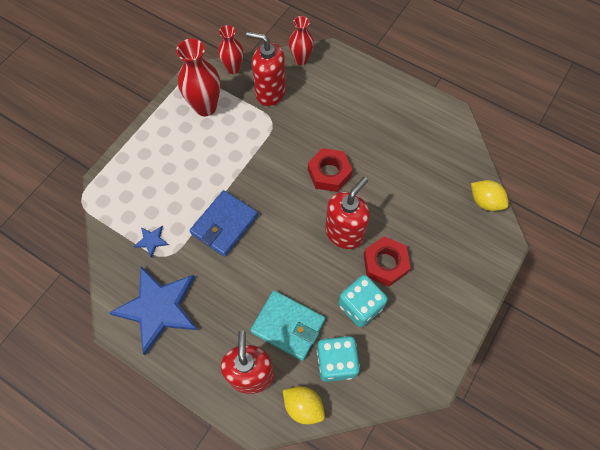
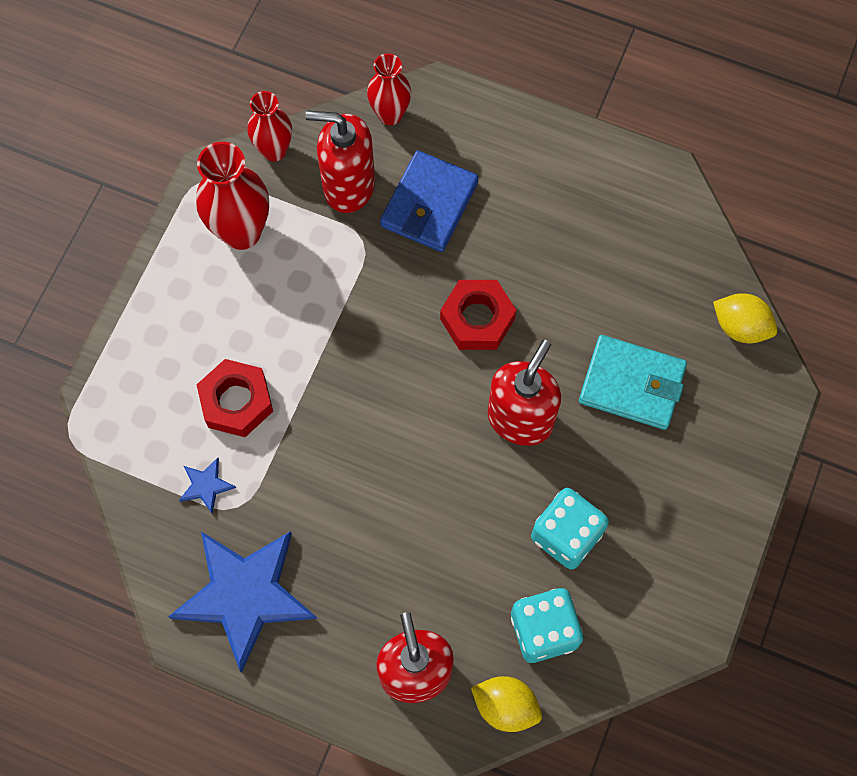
camera: 10 degrees left, 5 degrees up
(224, 224) = (320, 438): blue wallet -> blue wallet (429, 204)
(288, 326) = (458, 587): turquoise wallet -> turquoise wallet (631, 385)
(385, 264) = (594, 459): red nut -> red nut (236, 402)

